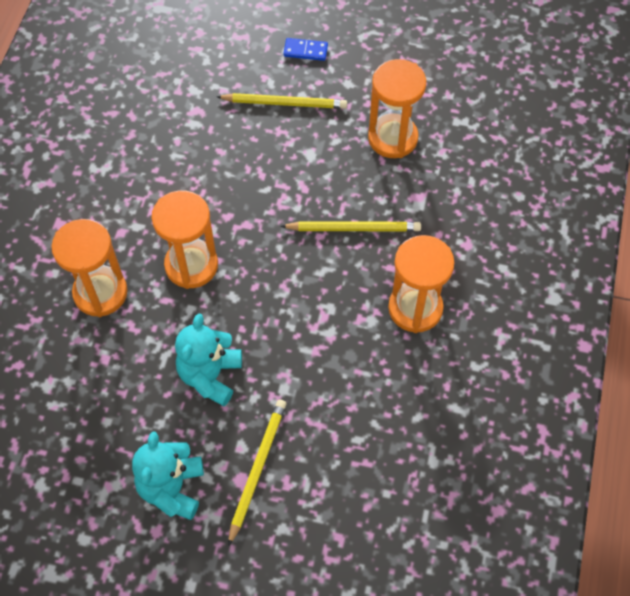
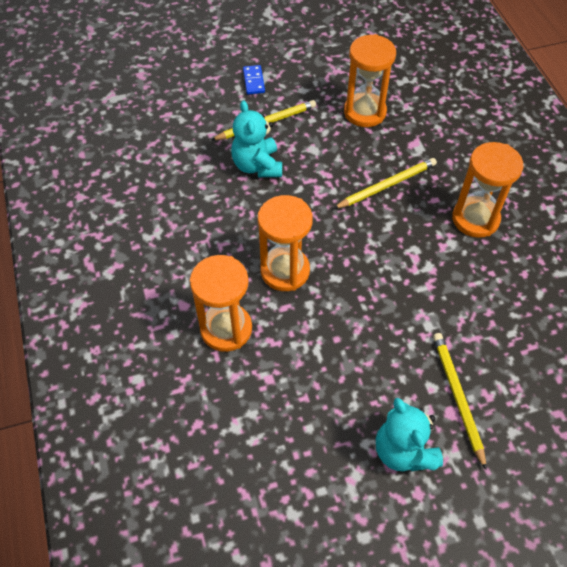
camera: 30 degrees left, 5 degrees down
(210, 375) = (365, 346): turquoise teddy bear -> turquoise teddy bear (257, 166)
(305, 51) = (253, 81): blue domino -> blue domino turned 75 degrees counterclockwise

